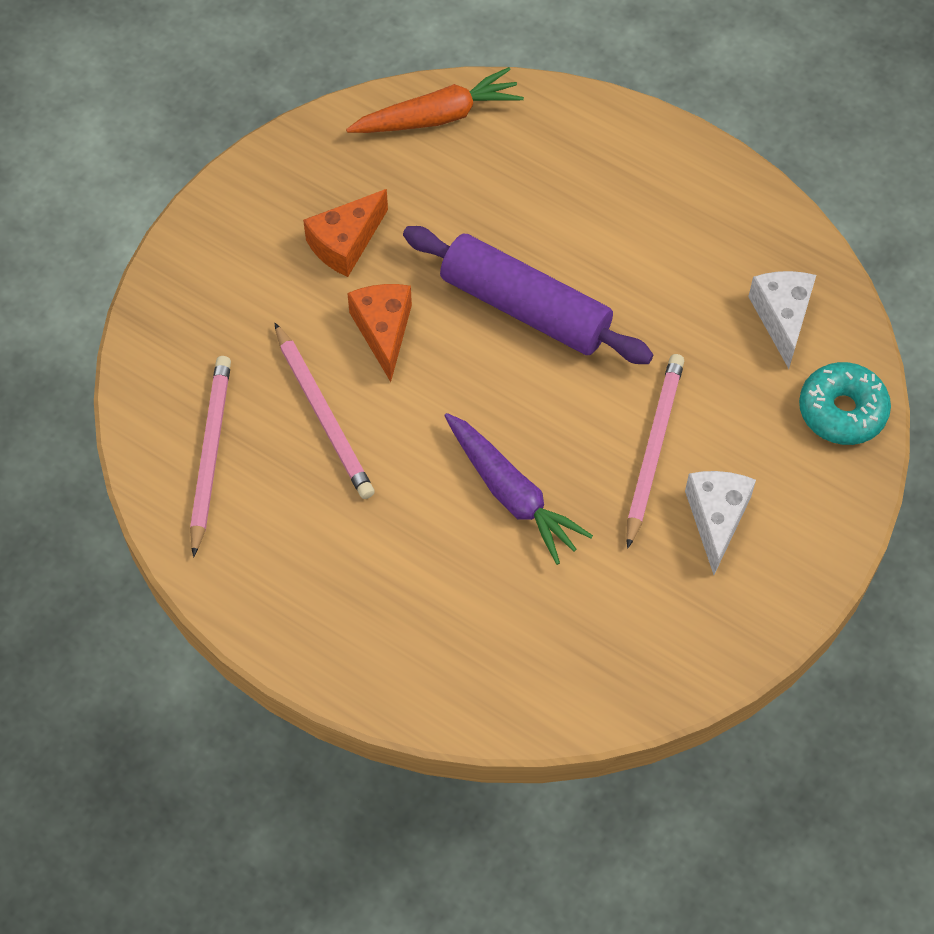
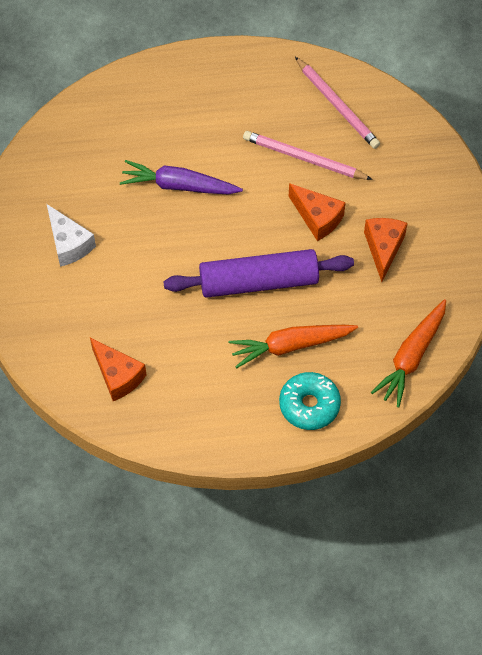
camera: 140 degrees right, 0 degrees up
(556, 215) = (290, 346): none -> orange carrot
(653, 449) = (129, 255): pink pencil -> none
(782, 318) = (118, 375): white cheese -> orange cheese
(842, 411) = (46, 345): turquoise donut -> turquoise donut (309, 405)

